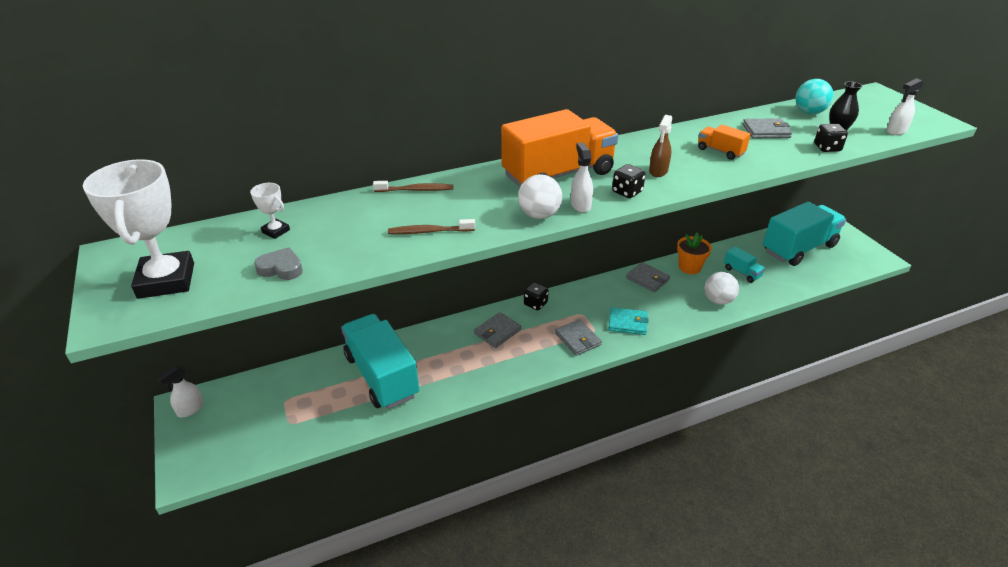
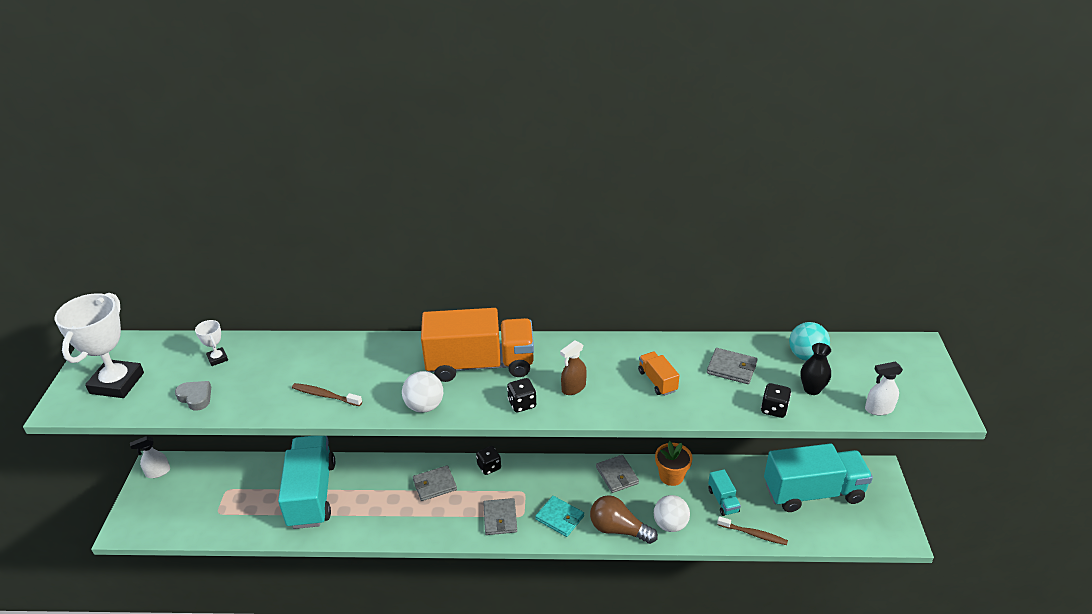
camera: 25 degrees right, 0 degrees up
(416, 190) = (350, 347): brown toothbrush -> brown toothbrush (753, 534)
(580, 205) = (468, 406): white spray bottle -> none
(682, 316) = (618, 529): none -> brown light bulb

